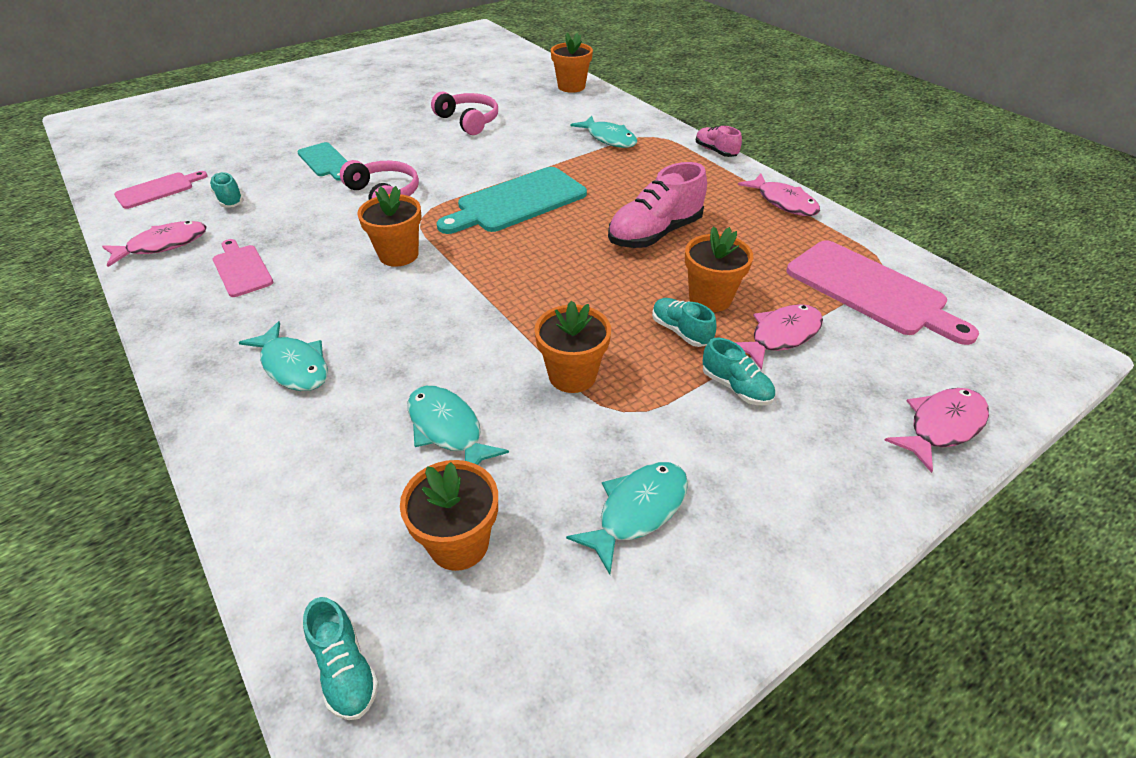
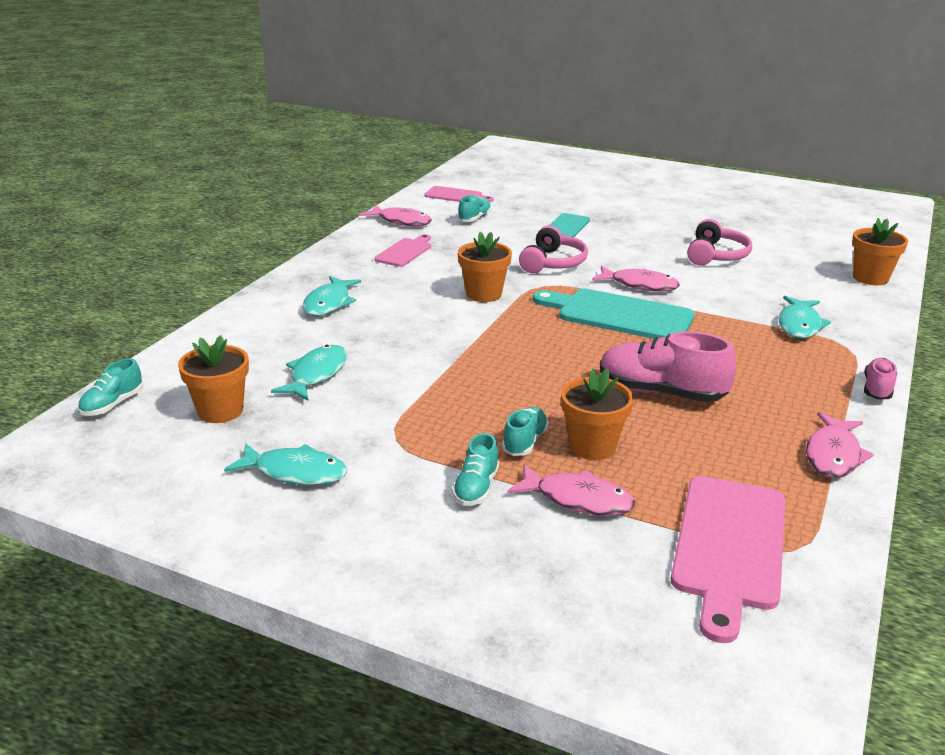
camera: 60 degrees right, 15 degrees down
(572, 375) = (416, 406): orange flower pot -> none
(941, 426) = (535, 628): pink fish -> pink fish (640, 285)

